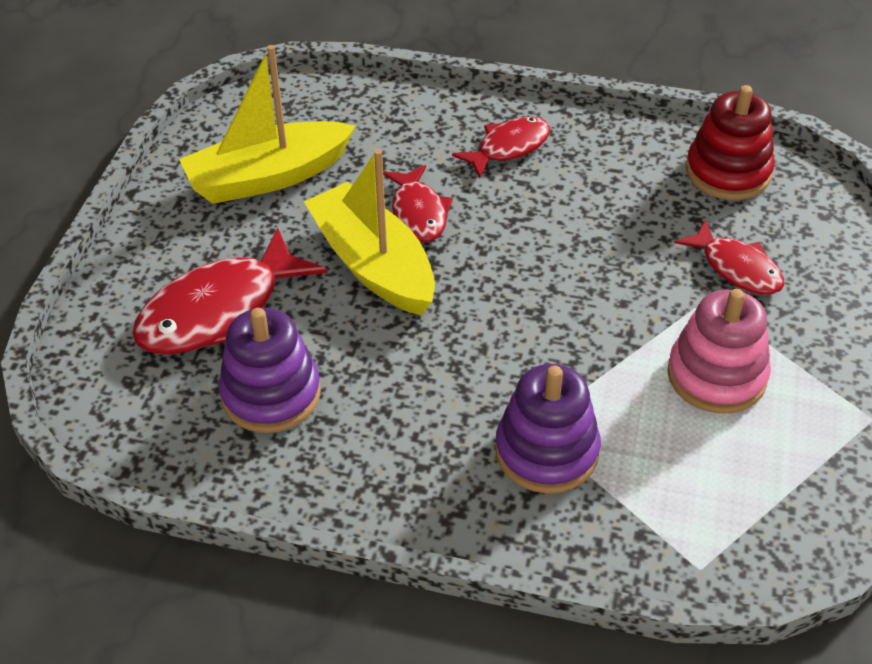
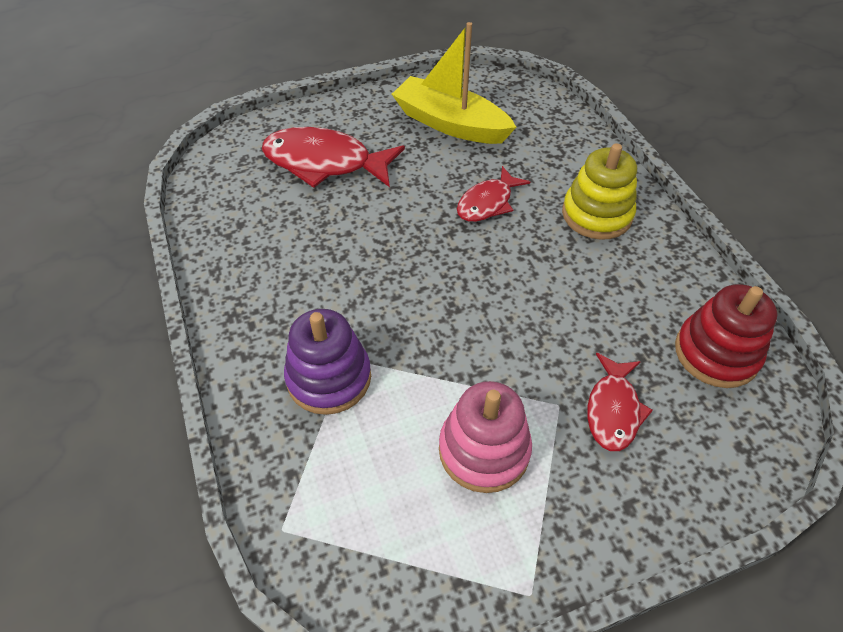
camera: 55 degrees right, 5 degrees up
(271, 394) = (277, 218): purple stacking toy -> none
(373, 264) = (421, 206): yellow boat -> none
(508, 148) = (596, 214): red fish -> yellow stacking toy

